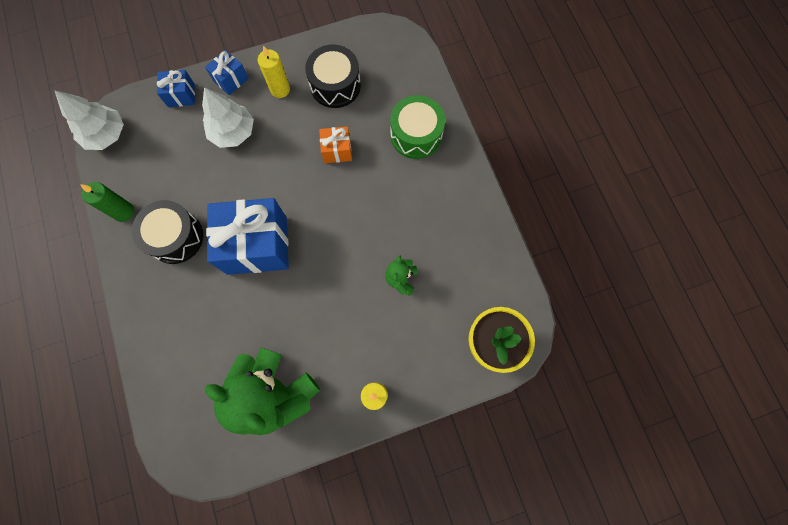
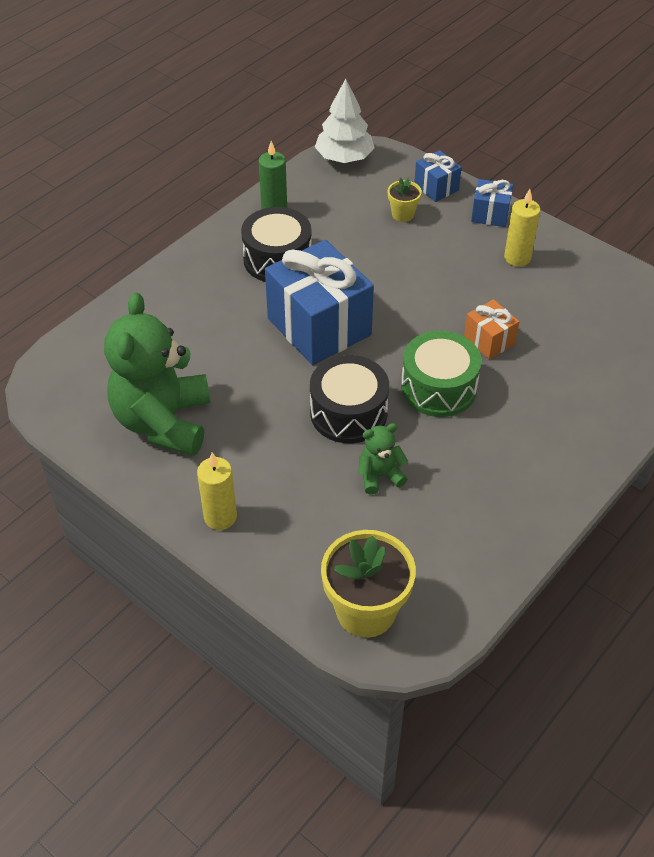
camera: 60 degrees right, 25 degrees down
(191, 132) = (403, 214): none -> yellow flower pot
(233, 132) = (431, 245): white tree -> none
(335, 85) = (568, 301): black drum -> black drum (348, 413)
(416, 135) = (577, 404): green drum -> green drum (438, 388)

